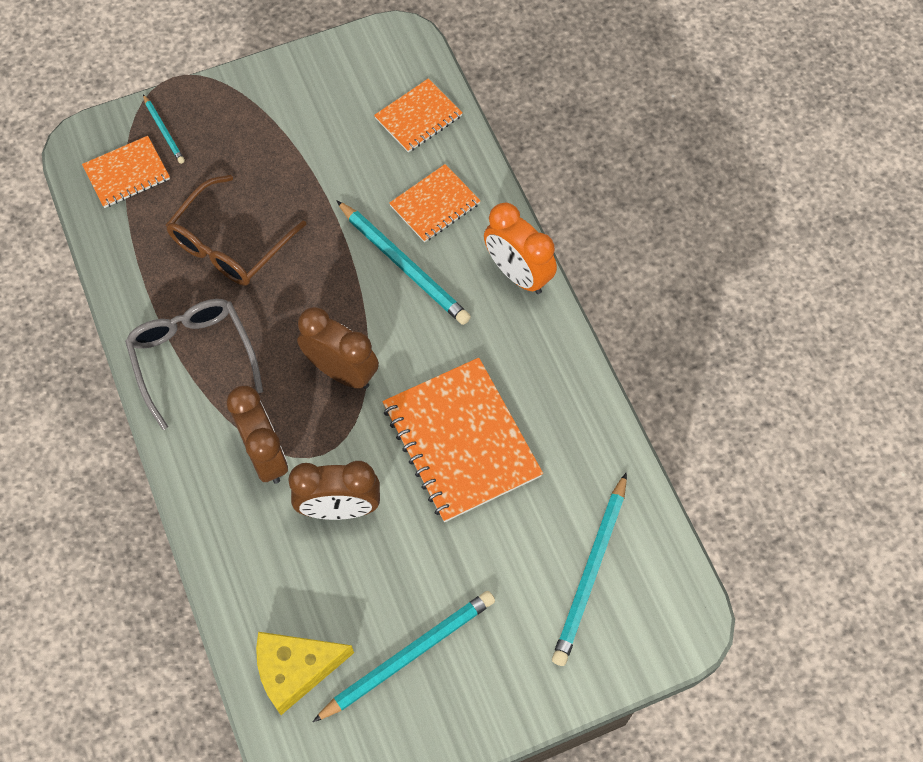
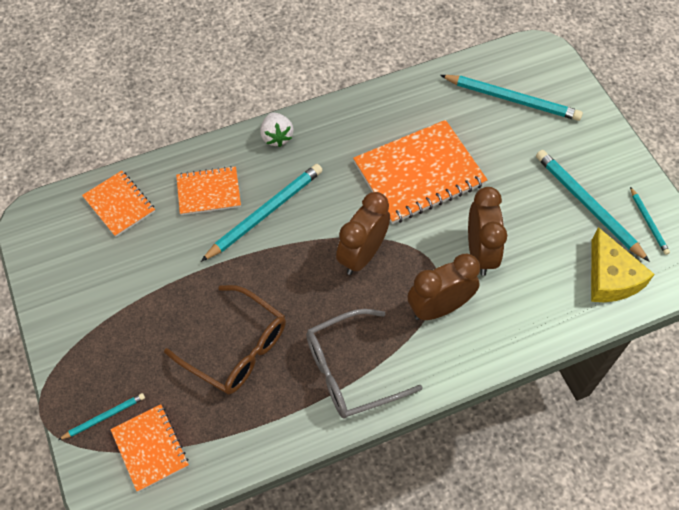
camera: 90 degrees left, 5 degrees down
(379, 736) = (648, 222): none -> turquoise pencil
(434, 204) = (208, 192): orange notebook -> orange notebook turned 60 degrees counterclockwise
(518, 274) = (276, 137): orange clock -> white strawberry

